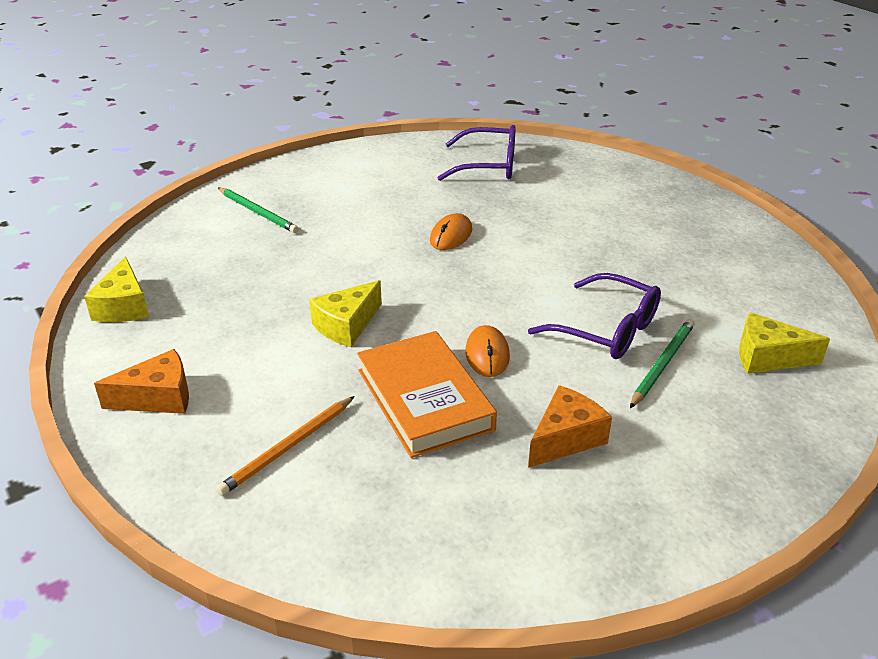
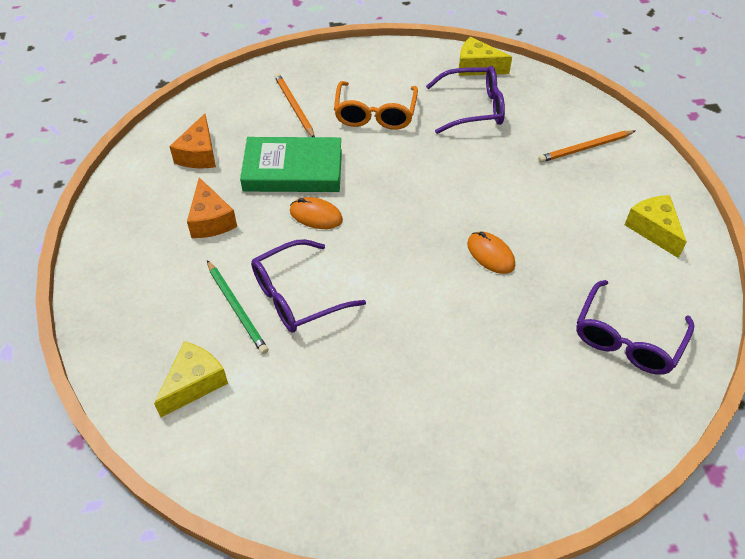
camera: 115 degrees right, 15 degrees up
(158, 397) = (371, 69): orange cheese -> orange cheese (199, 154)
(218, 291) = (473, 108): none -> purple glasses
(258, 212) = (585, 148): green pencil -> orange pencil
(268, 364) = (375, 114): none -> orange glasses
(347, 325) = (394, 157): yellow cheese -> yellow cheese (653, 230)
(424, 399) = (293, 170): orange book -> green book

